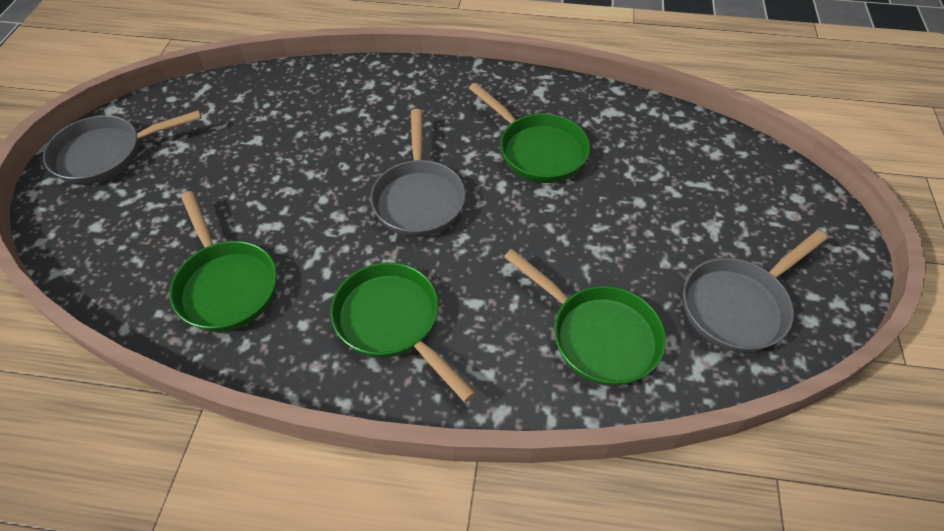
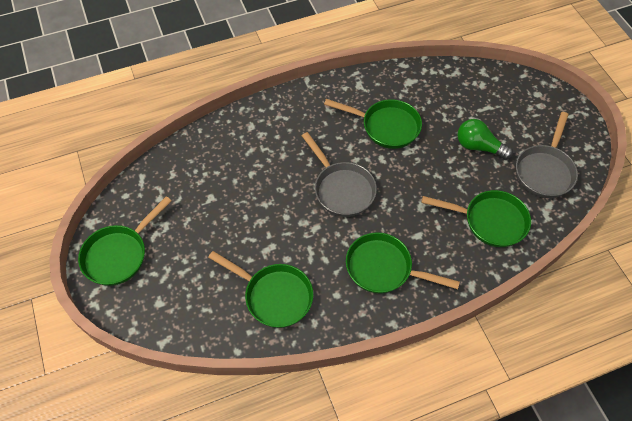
camera: 30 degrees left, 5 degrees up
(107, 154) = (119, 254): grey pan -> green pan
(653, 228) = (479, 147): none -> green light bulb

